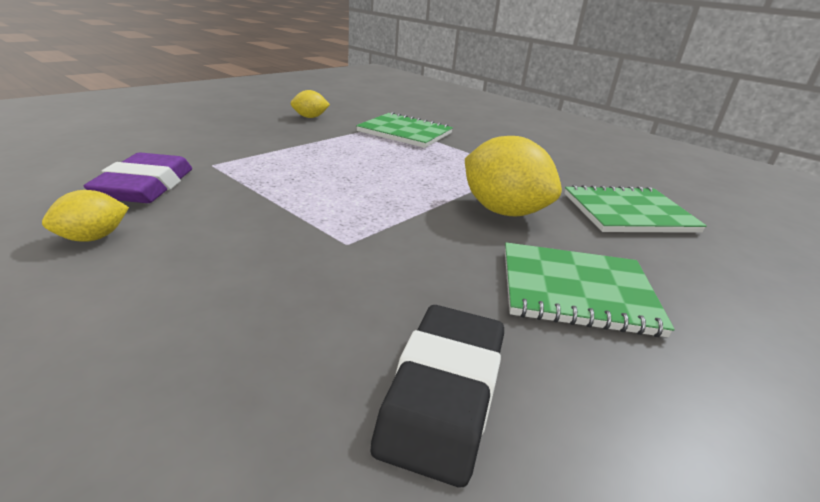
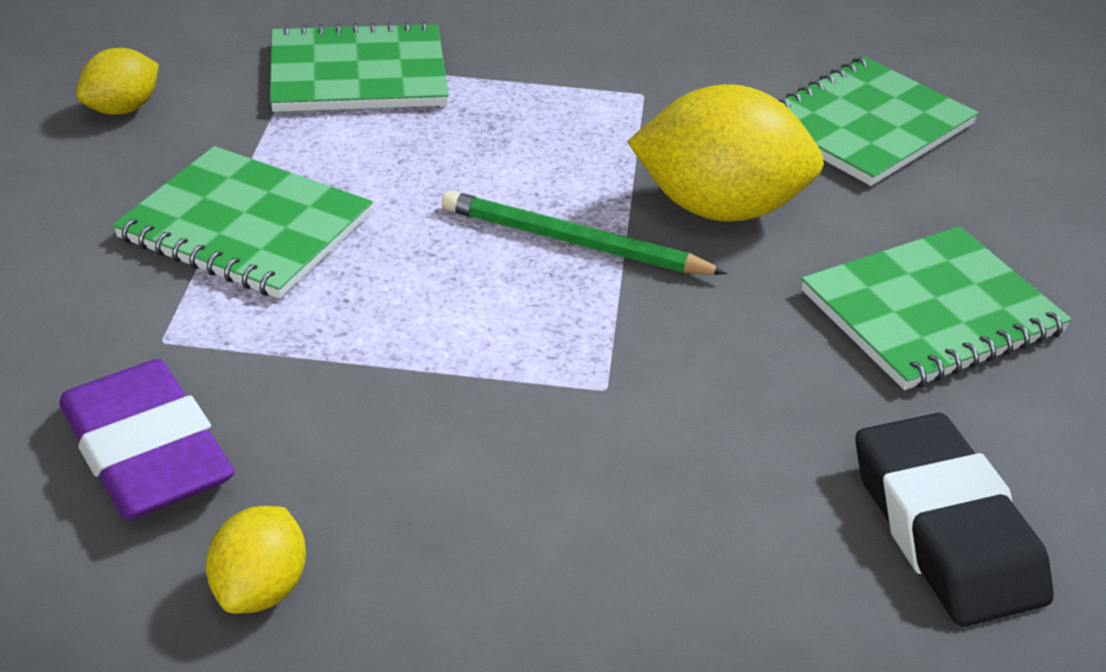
camera: 35 degrees left, 10 degrees up
(295, 150) = (246, 226): none -> green notebook
(413, 197) = (574, 242): none -> green pencil

